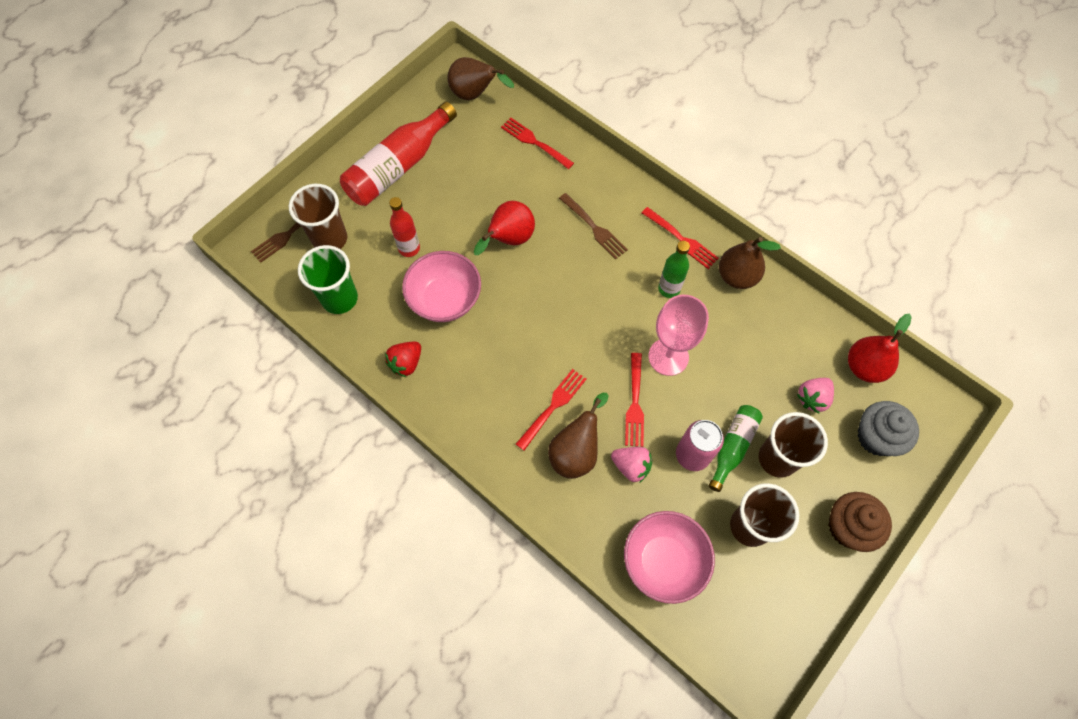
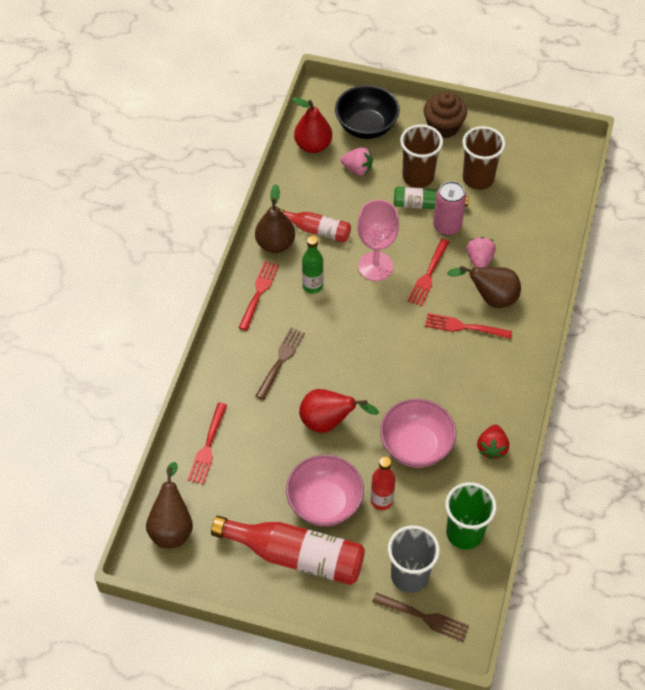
camera: 115 degrees left, 10 degrees down
(330, 239) = (409, 576): brown cup -> grey cup
(406, 363) = (492, 448): red strawberry -> red strawberry turned 90 degrees clockwise
(634, 403) = (428, 275): red fork -> red fork turned 135 degrees clockwise
(663, 561) = (534, 218): pink bowl -> pink bowl (324, 503)
(739, 322) = (317, 230): none -> red bottle
(876, 437) = (366, 127): grey cupcake -> black bowl

